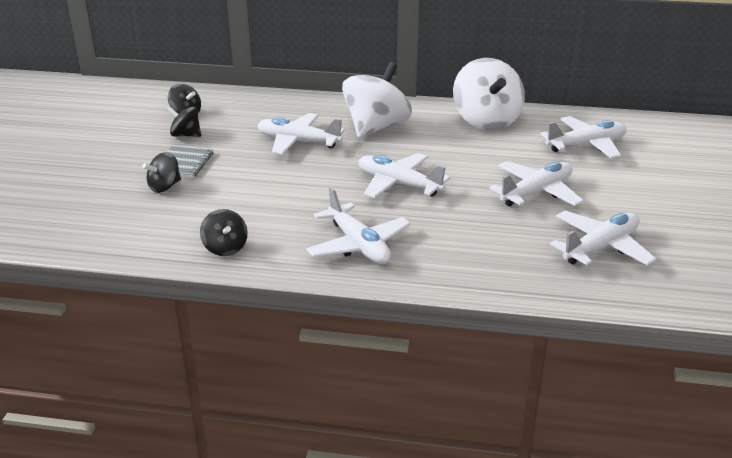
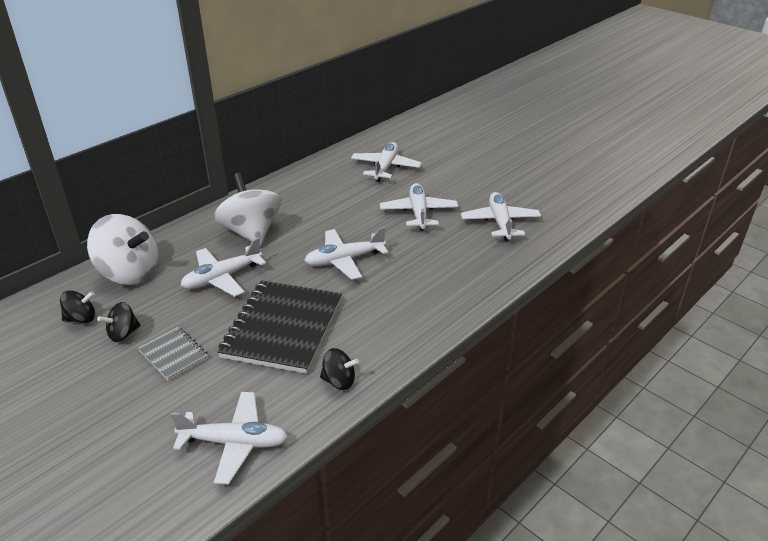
camera: 55 degrees left, 5 degrees up
(164, 187) = (201, 381): black spinning top -> none
(265, 194) = (283, 328): none -> black notebook
(358, 245) = (403, 313): white plane -> white plane (234, 443)
(486, 121) = (306, 185): white spinning top -> white spinning top (129, 273)

